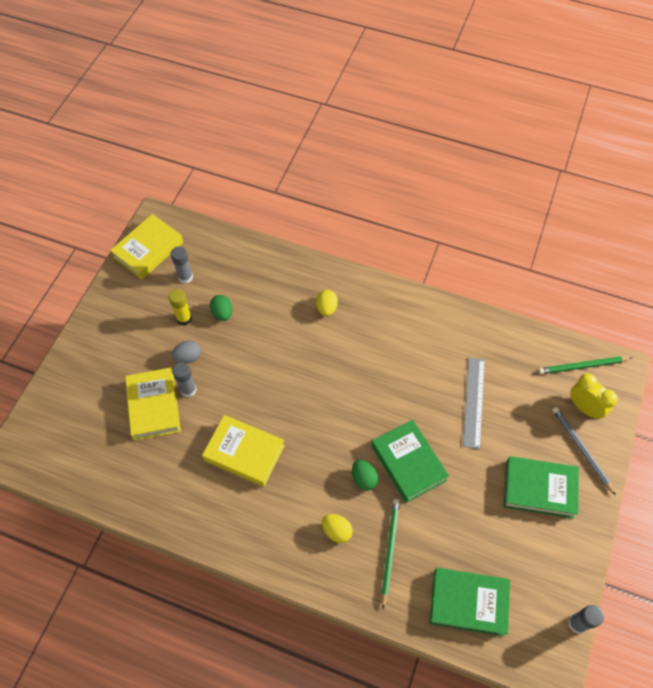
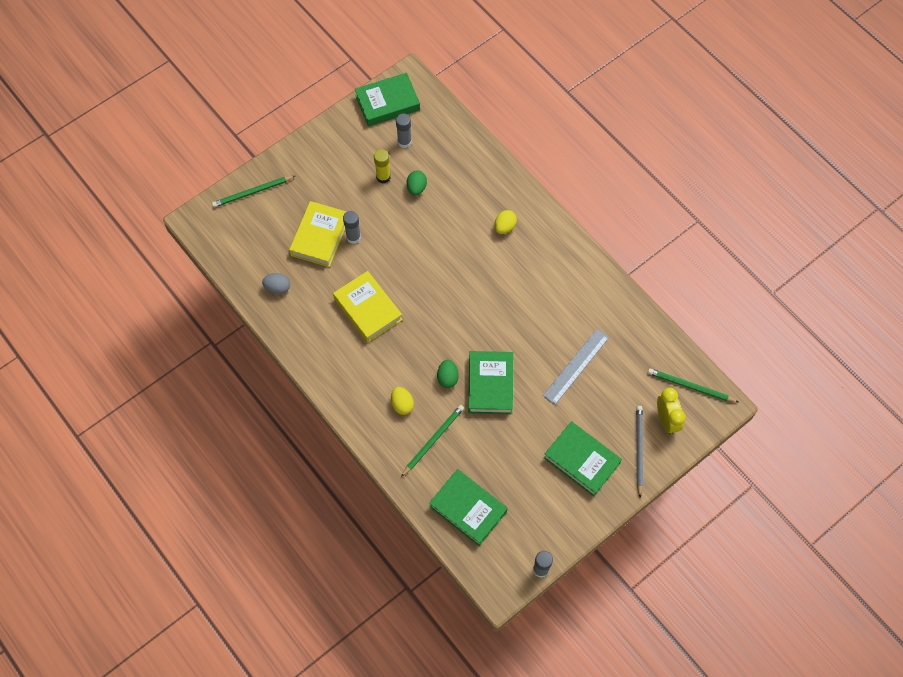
camera: 30 degrees right, 5 degrees up
(58, 397) = (252, 192): none -> green pencil
(148, 250) = (387, 103): yellow book -> green book
(188, 357) = (368, 211): grey egg -> grey egg (278, 288)

